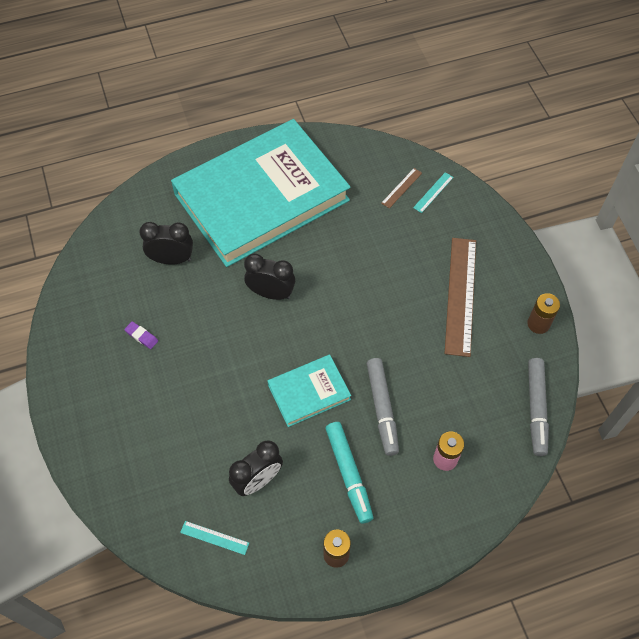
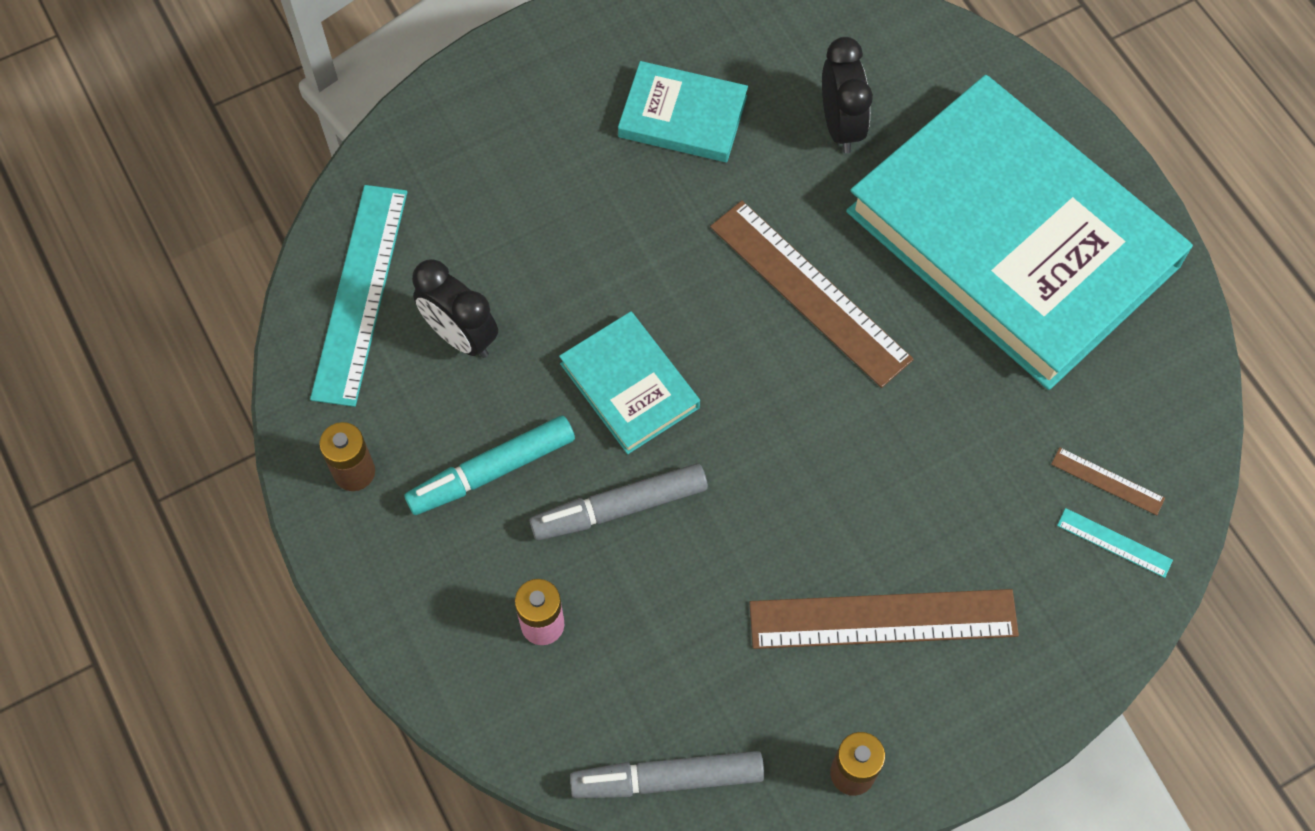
camera: 80 degrees right, 5 degrees up
(141, 336) = (683, 116): purple eraser -> turquoise book
(214, 537) = (360, 293): turquoise ruler -> turquoise ruler, size x2.24
(271, 293) = (810, 292): black clock -> brown ruler

